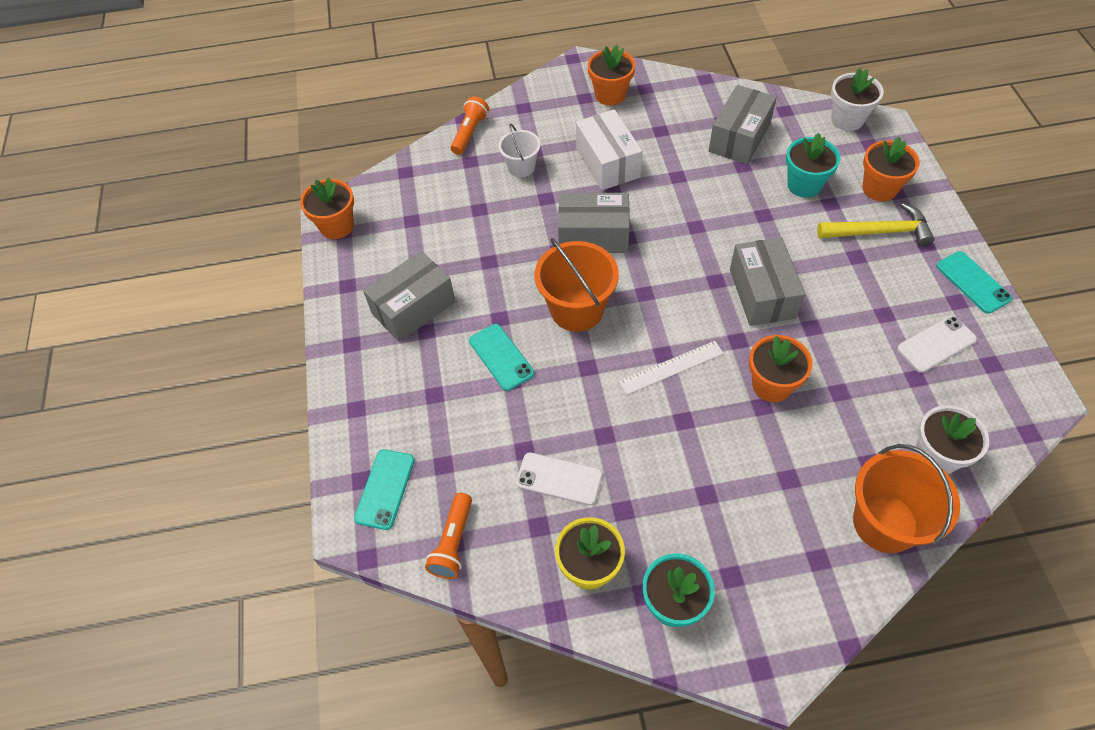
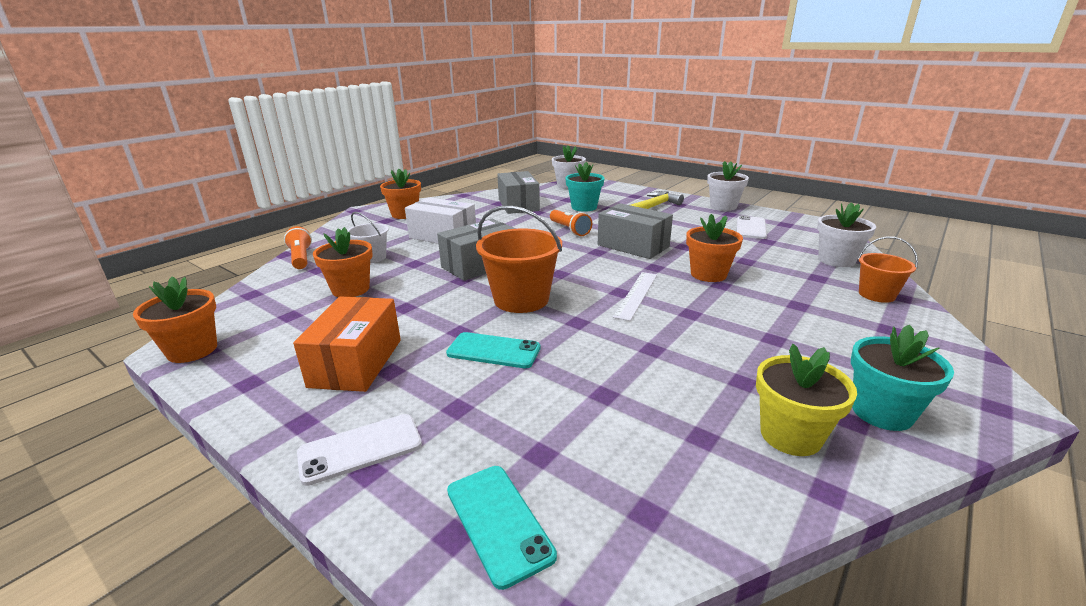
camera: 45 degrees left, 30 degrees down
(413, 308) = (356, 362): grey box -> orange box
(453, 543) = (648, 513): orange flashlight -> orange flashlight (569, 230)
(559, 479) = (663, 394): white phone -> white phone (360, 449)
(879, 188) = (624, 197): orange flower pot -> orange flower pot (350, 289)
(885, 523) = (876, 295): orange bucket -> orange bucket, size x0.58
(973, 282) = (723, 206): turquoise phone -> white flower pot

